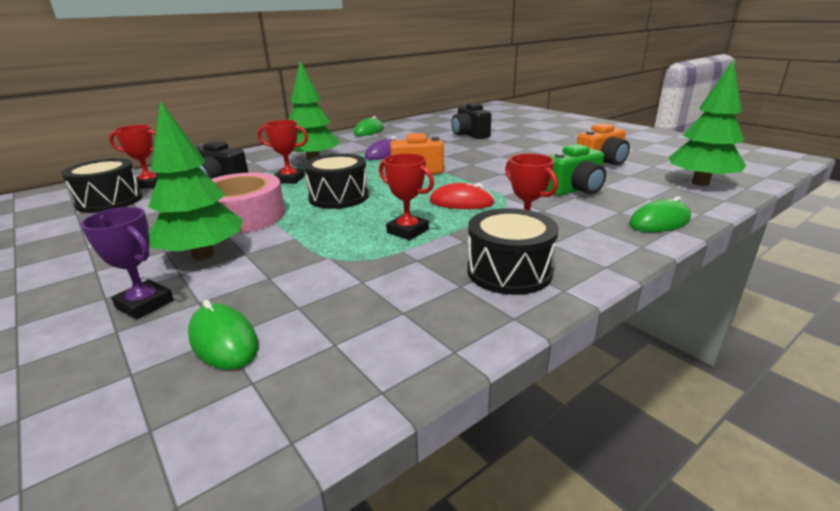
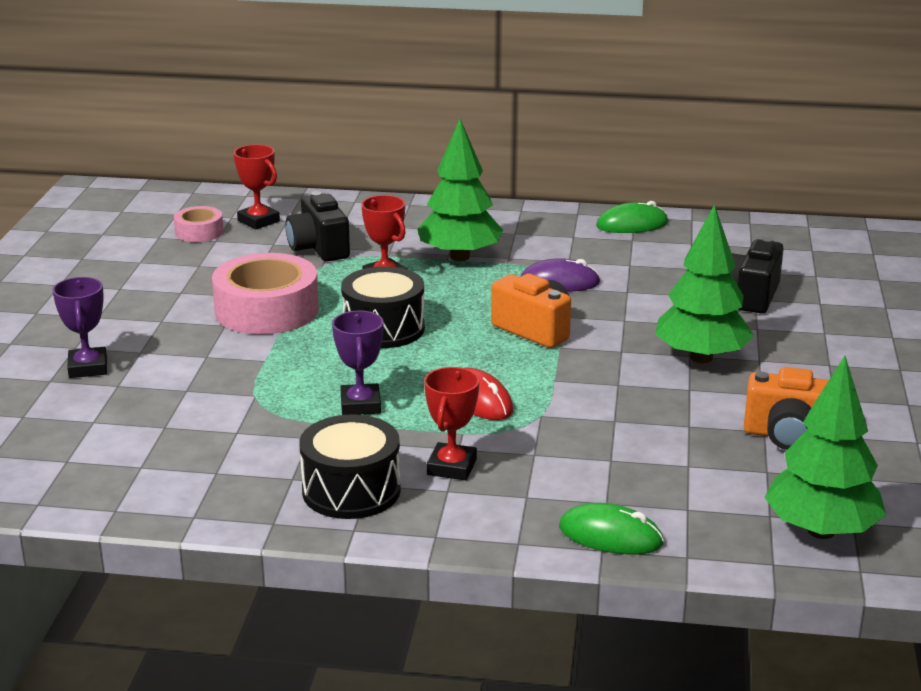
camera: 45 degrees right, 0 degrees up
(109, 201) = (199, 232): black drum -> pink tape
(203, 255) = (178, 340): green tree -> green tree (701, 357)
(224, 340) = (90, 424): green mouse -> none
(407, 231) = (360, 405): red trophy -> purple trophy
(575, 190) = (637, 452): green camera -> none

